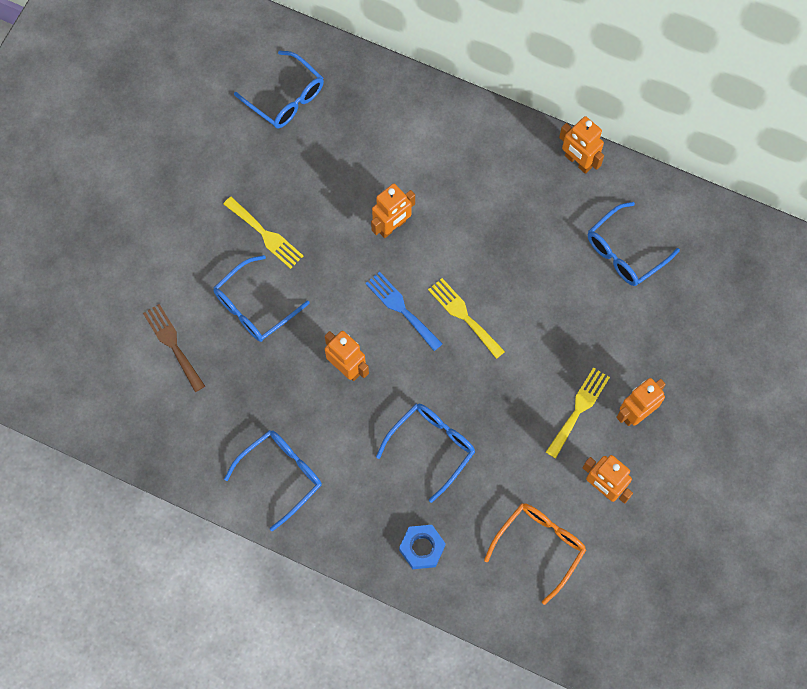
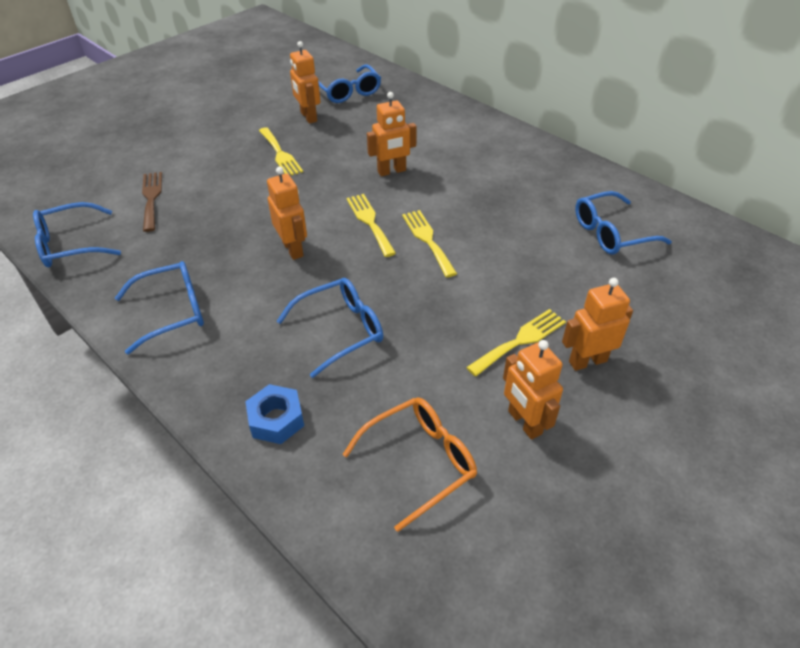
camera: 20 degrees right, 25 degrees down
(254, 306) = (239, 192): blue glasses -> blue glasses (71, 245)
(401, 308) = (370, 222): blue fork -> yellow fork
(578, 162) = (581, 168): orange robot -> orange robot (308, 117)

